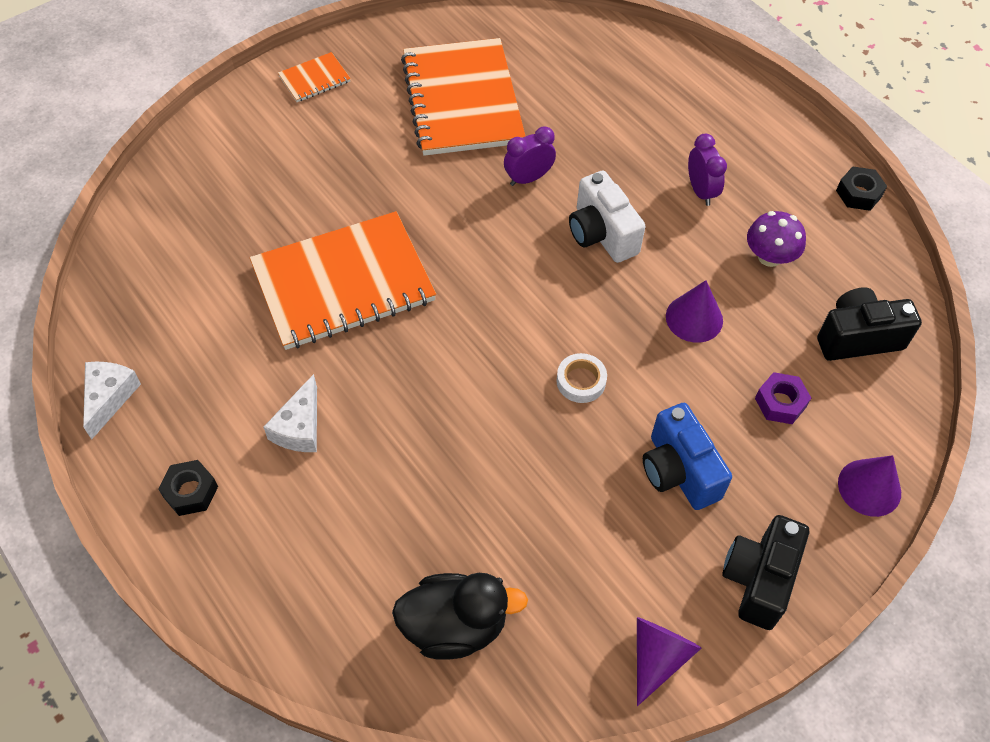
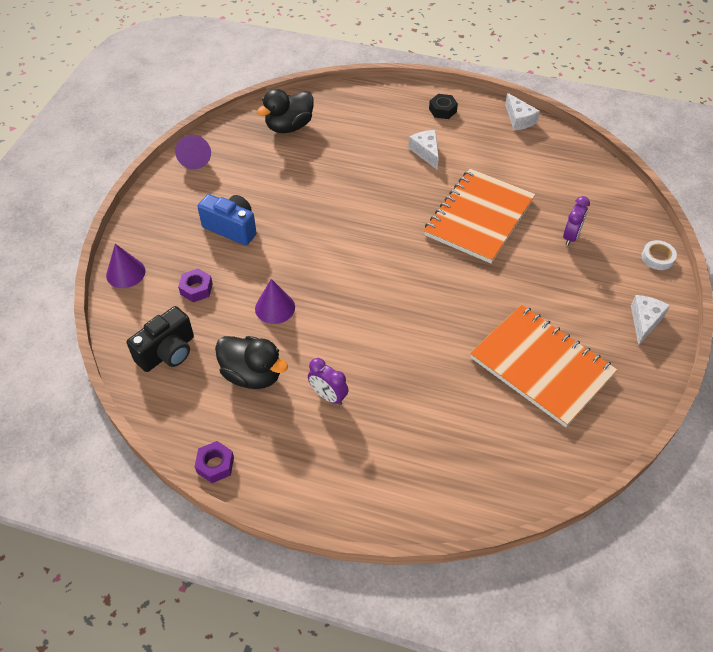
camera: 145 degrees right, 5 degrees down
(314, 79) = (644, 321): orange notebook -> white cheese
(528, 178) = (444, 336): purple clock -> purple clock (571, 236)
(581, 381) = (312, 240): white tape -> white tape (657, 258)
(601, 234) = (368, 326): white camera -> none
(758, 579) = (165, 206): black camera -> none
(769, 257) = (252, 374): purple mushroom -> black duck
(858, 194) = (215, 465): black nut -> purple nut

